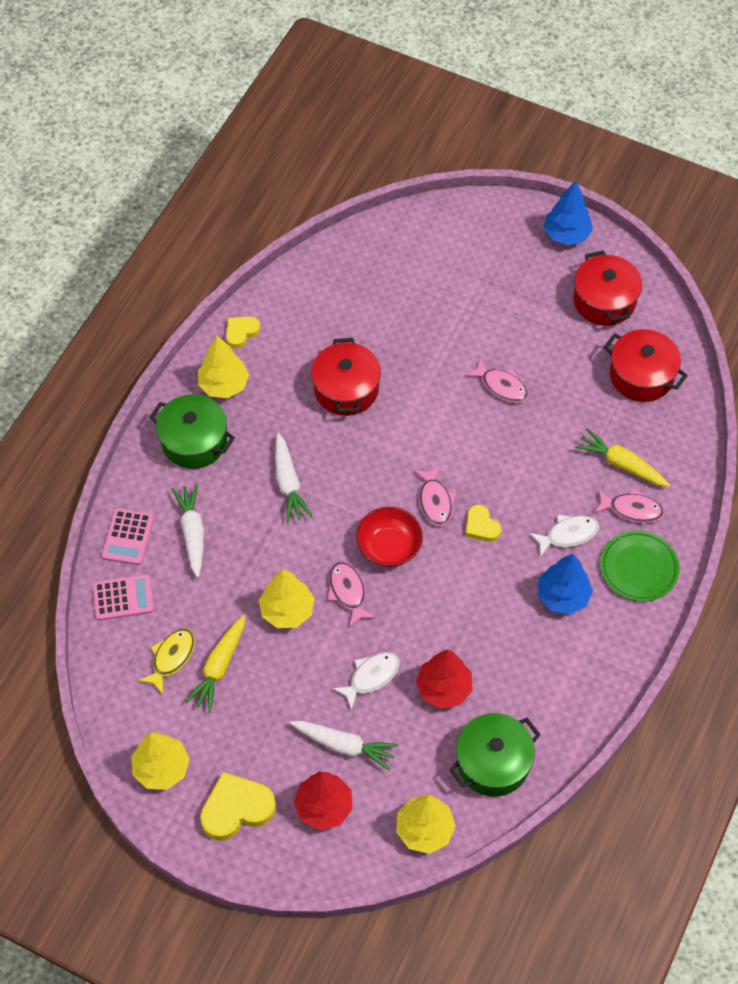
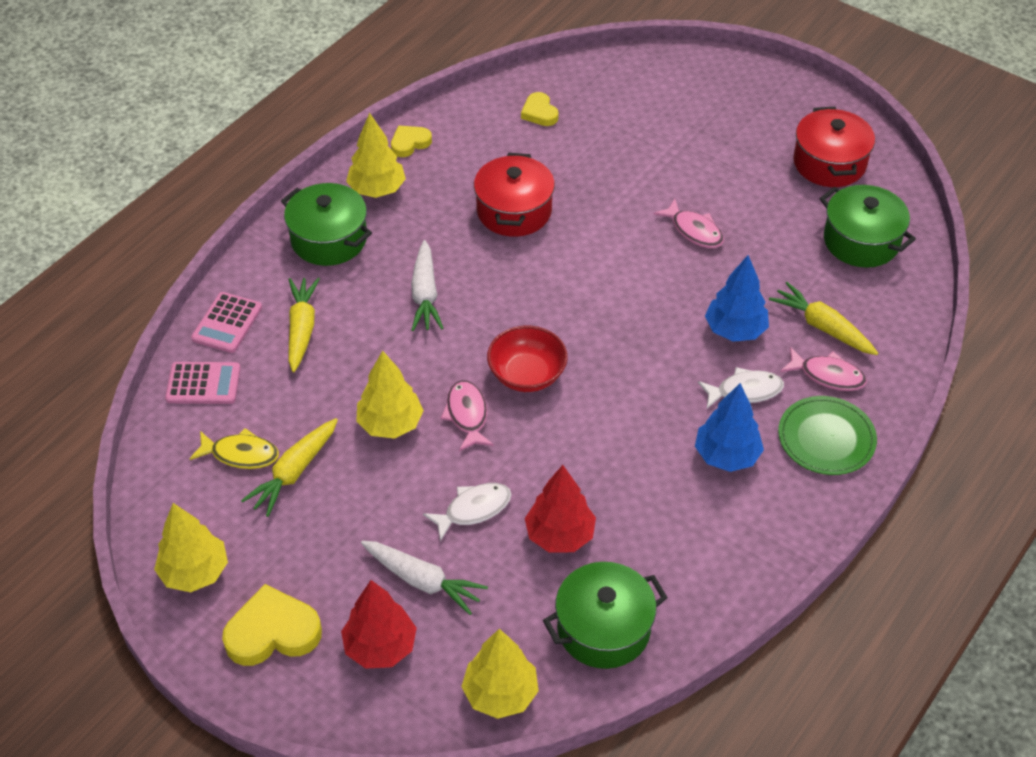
camera: 10 degrees right, 10 degrees down
(171, 658) = (241, 454): yellow fish -> yellow fish turned 60 degrees clockwise
(192, 533) = (302, 329): white carrot -> yellow carrot
(435, 501) = (592, 335): pink fish -> none
(481, 526) = (642, 368): yellow heart -> yellow heart (539, 113)
(566, 234) = (796, 96): blue tree -> blue tree (735, 330)
(641, 376) = (861, 241): red pot -> green pot

